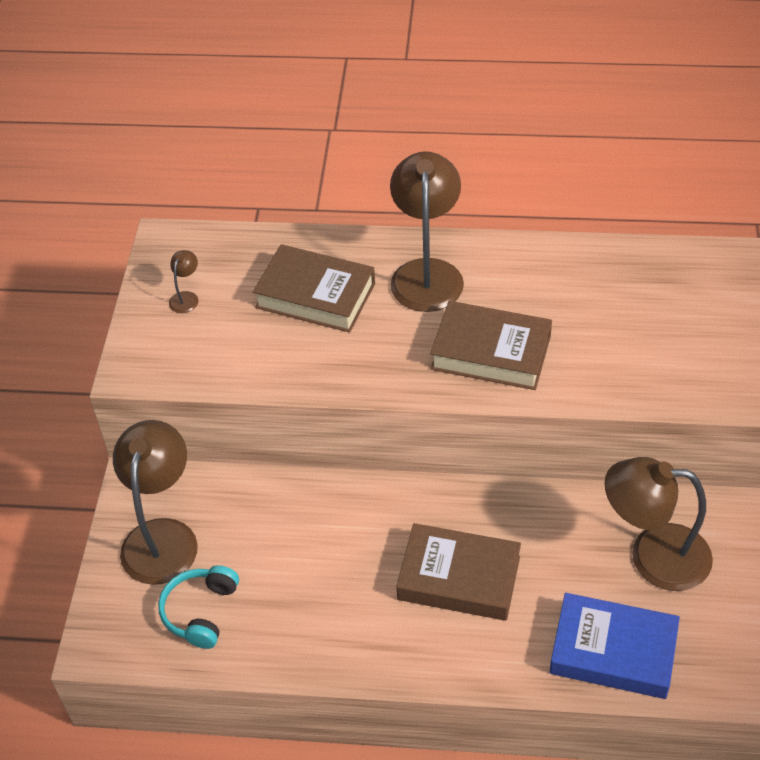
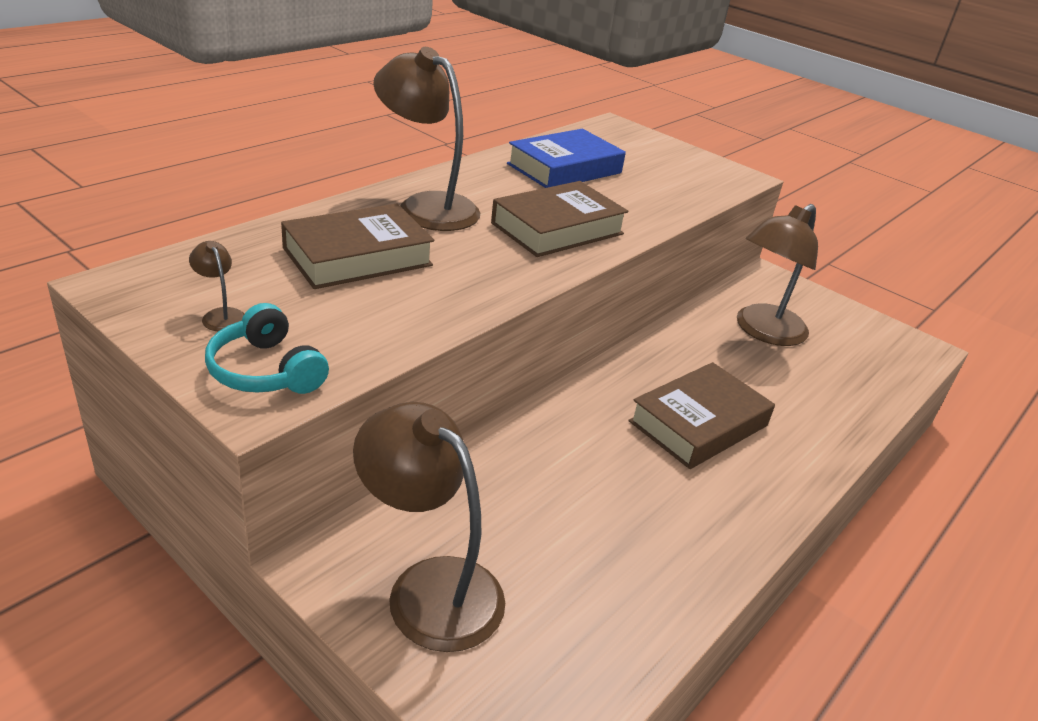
camera: 60 degrees left, 15 degrees down
(200, 611) = (571, 617): turquoise headphones -> turquoise headphones (266, 371)
(613, 651) = (839, 395): blue book -> blue book (564, 168)

